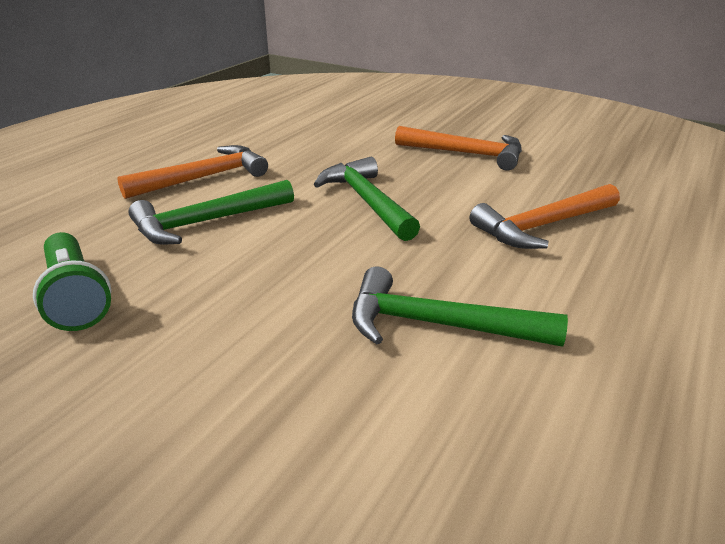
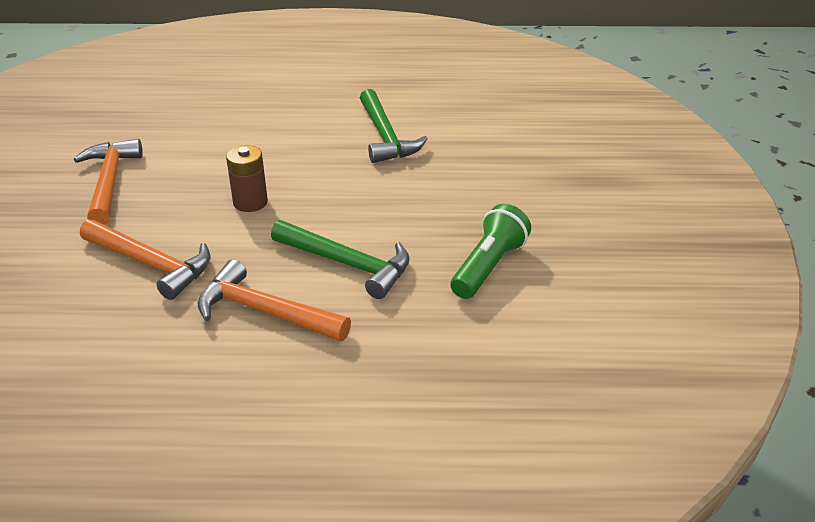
camera: 120 degrees left, 5 degrees up
(366, 201) = (250, 202): green hammer -> brown battery
(542, 226) = (240, 126): orange hammer -> orange hammer (151, 264)

